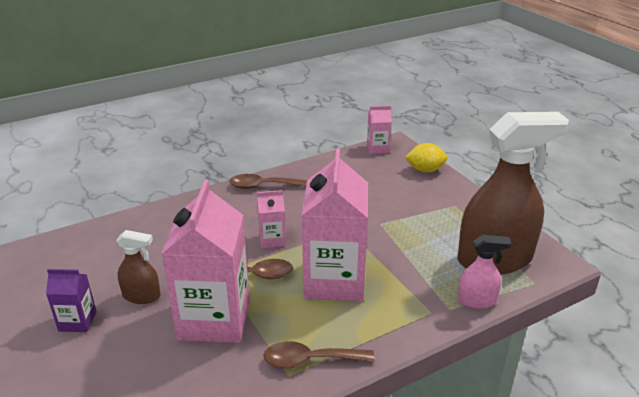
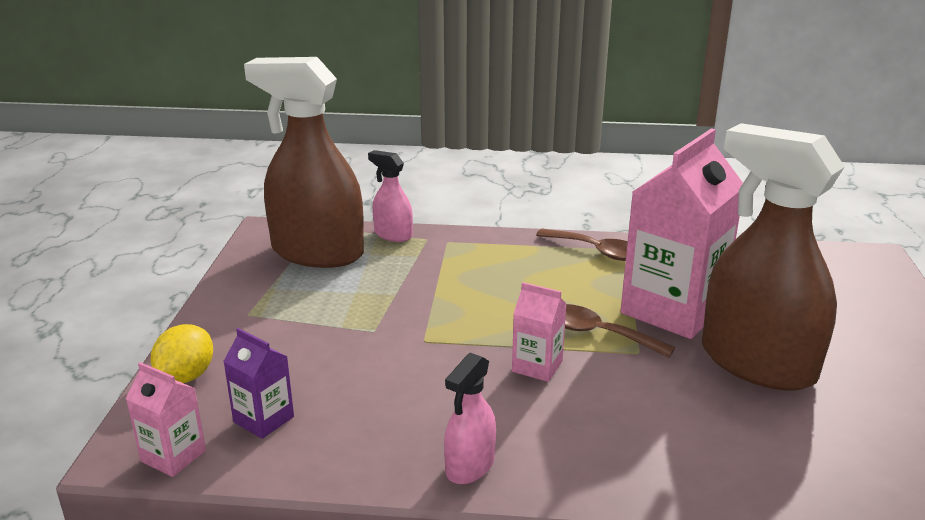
camera: 145 degrees left, 5 degrees down
(77, 321) = (848, 364): purple carton -> purple carton (263, 419)
(142, 296) = (756, 363): brown spray bottle -> brown spray bottle, size x2.18
(262, 186) = (470, 466): brown spoon -> pink spray bottle
(334, 280) = (507, 295): pink carton -> none
(425, 170) = (186, 376): yellow lemon -> yellow lemon turned 75 degrees clockwise

